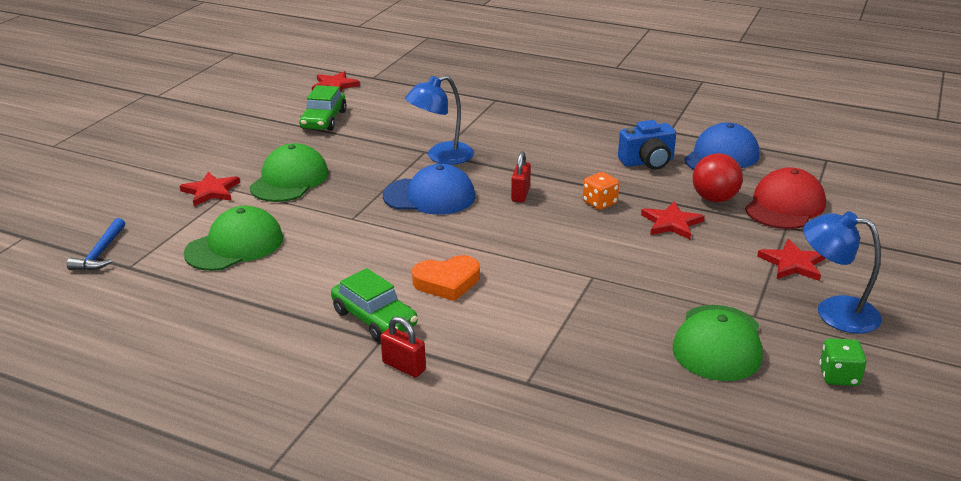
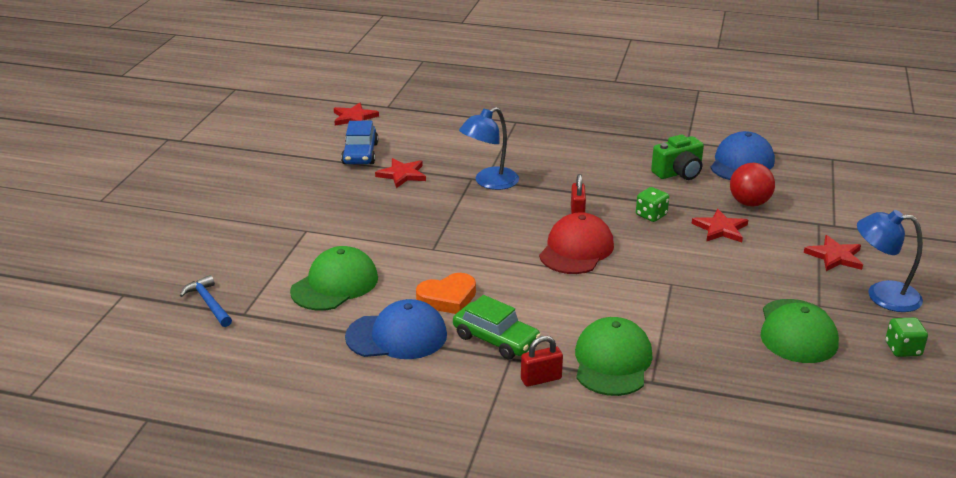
camera: 10 degrees left, 0 degrees up
(100, 253) = (208, 303): blue hammer -> blue hammer turned 150 degrees clockwise
(211, 191) = (285, 234): red star -> red star (402, 175)
(289, 180) = (356, 216): green cap -> green cap (612, 361)
(324, 120) = (360, 154): green car -> blue car
(404, 366) = (541, 379): red padlock -> red padlock turned 45 degrees counterclockwise
(429, 196) = (495, 221): blue cap -> blue cap (397, 336)
(447, 282) = (546, 300): orange heart -> orange heart (448, 298)
(599, 203) = (651, 215): orange dice -> green dice
(647, 162) = (678, 173): blue camera -> green camera
(784, 206) = (811, 204): red cap -> red cap (576, 249)

